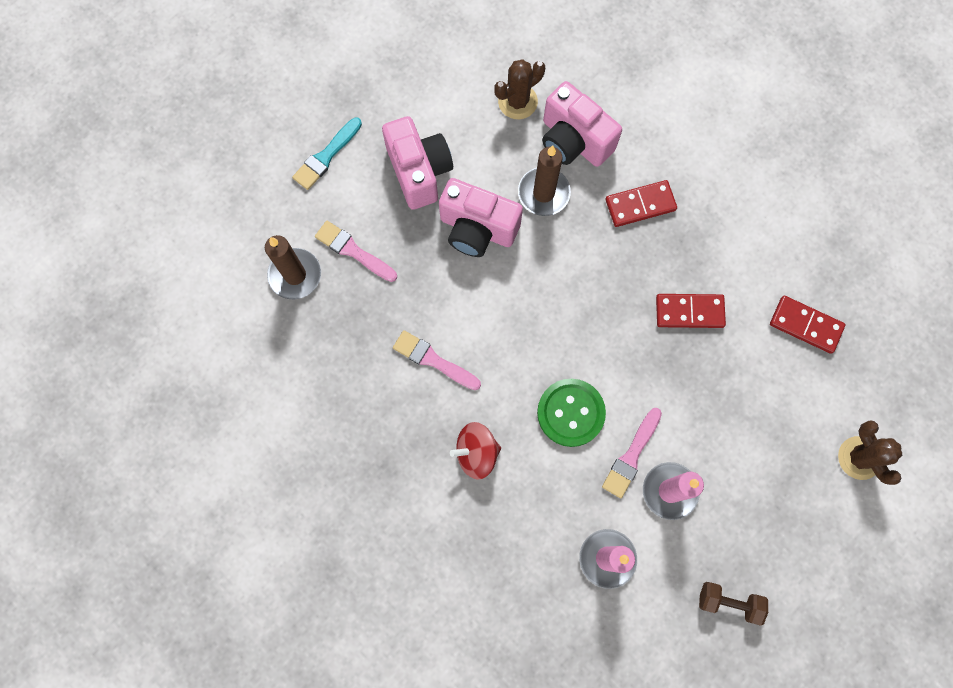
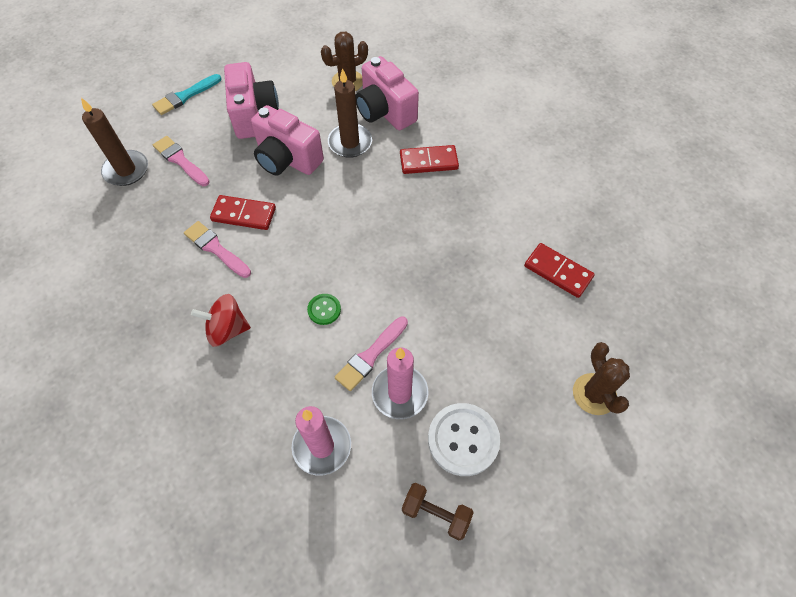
camera: 10 degrees right, 15 degrees down
(570, 413) = (324, 310): green button -> green button, size x0.52
(689, 312) = (453, 245): red domino -> red domino (244, 214)
(740, 527) = (463, 440): none -> white button

